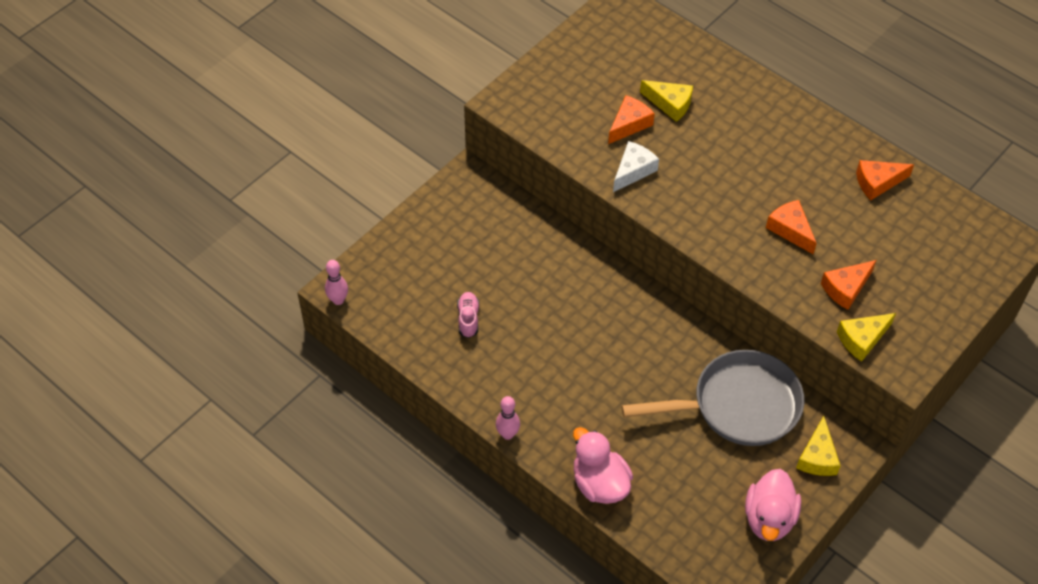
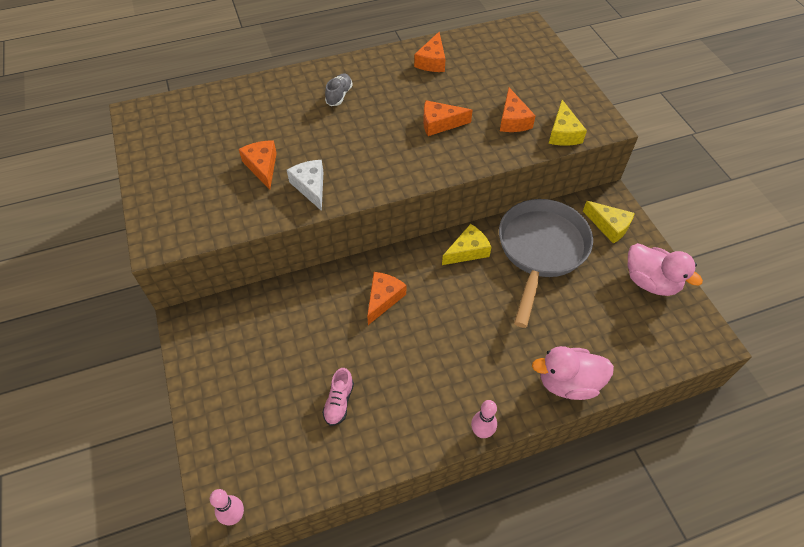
camera: 60 degrees left, 0 degrees up
(468, 319) = (339, 402): pink shoe -> pink shoe turned 105 degrees counterclockwise
(588, 301) = (383, 299): none -> orange cheese
(670, 104) = (265, 133): yellow cheese -> yellow cheese (467, 251)
(762, 132) = (339, 95): none -> grey shoe

